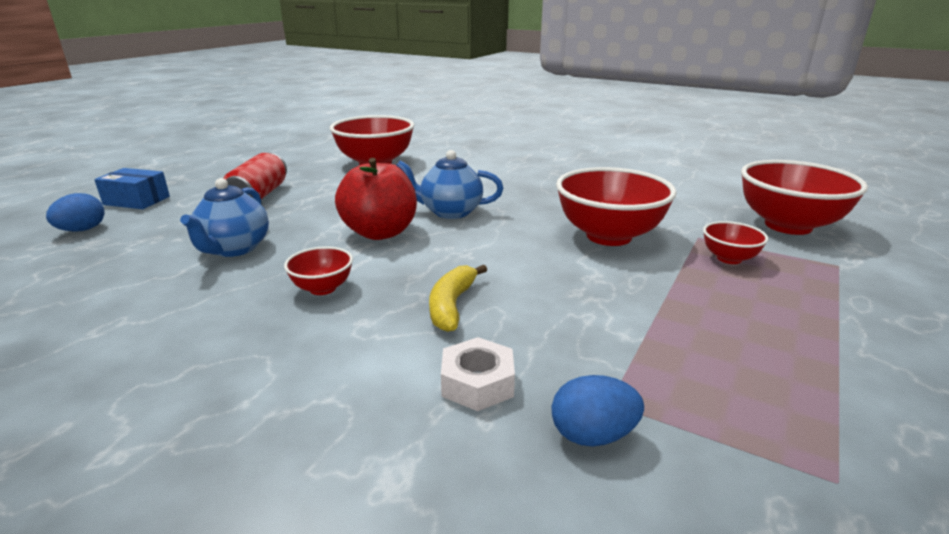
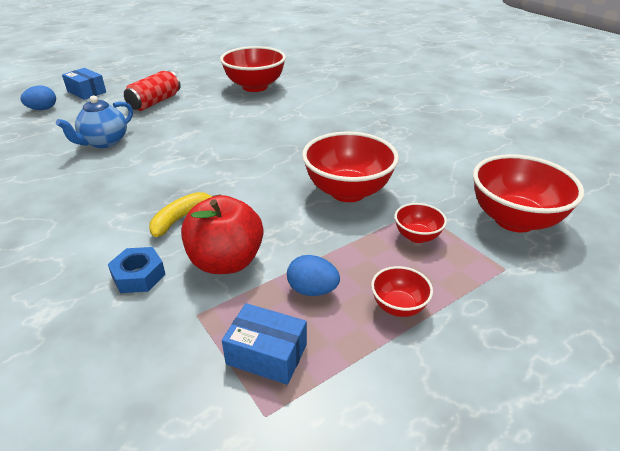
camera: 25 degrees right, 10 degrees up
(322, 288) = (123, 185): red bowl -> red bowl (398, 306)
(380, 232) = (197, 150): red apple -> red apple (226, 261)
(450, 212) = (259, 143): blue teapot -> none
(477, 383) = (138, 276): white nut -> blue nut
(592, 435) = (162, 330): blue egg -> blue egg (312, 290)
(747, 415) = (266, 354): none -> blue box

